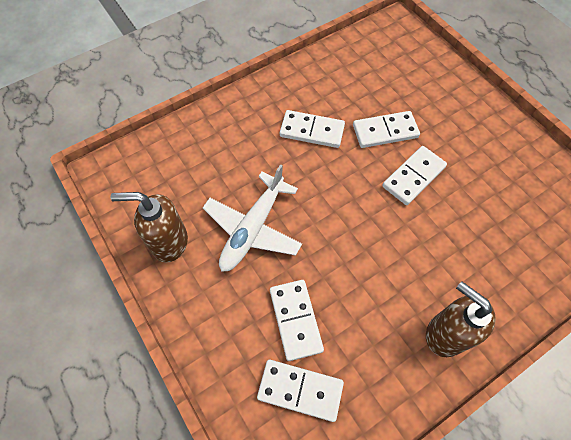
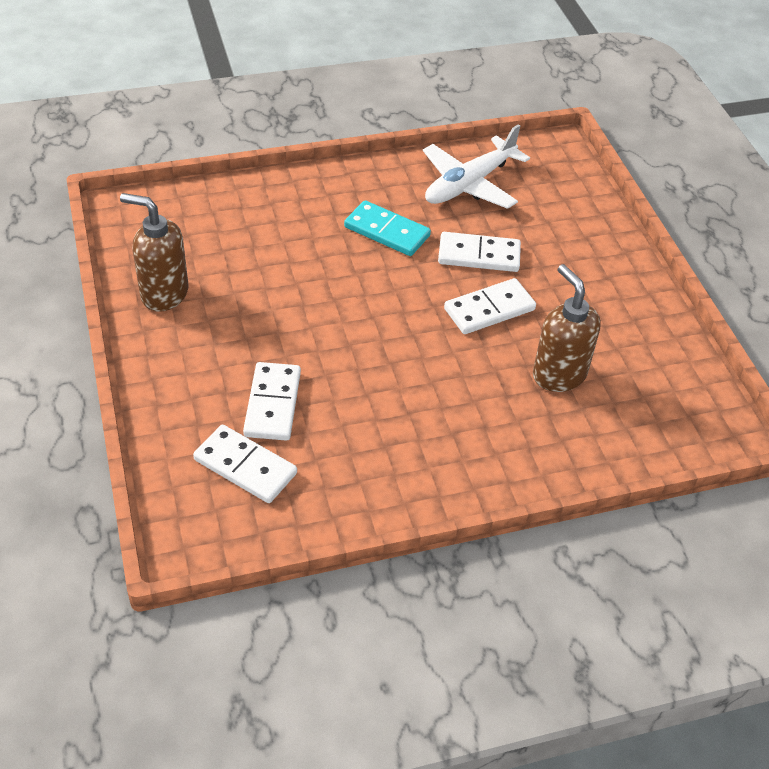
camera: 15 degrees right, 15 degrees down
(253, 228) = (267, 307): white plane -> white plane (469, 184)
(312, 131) = (387, 231): white domino -> turquoise domino
(445, 334) = (442, 467): brown soap dispenser -> brown soap dispenser (558, 374)

